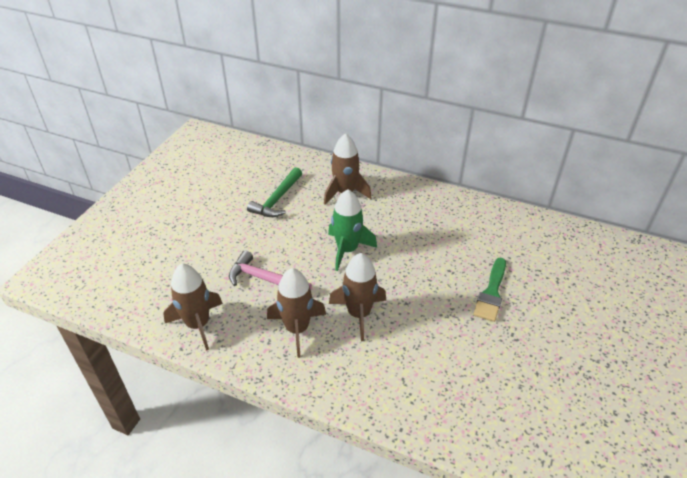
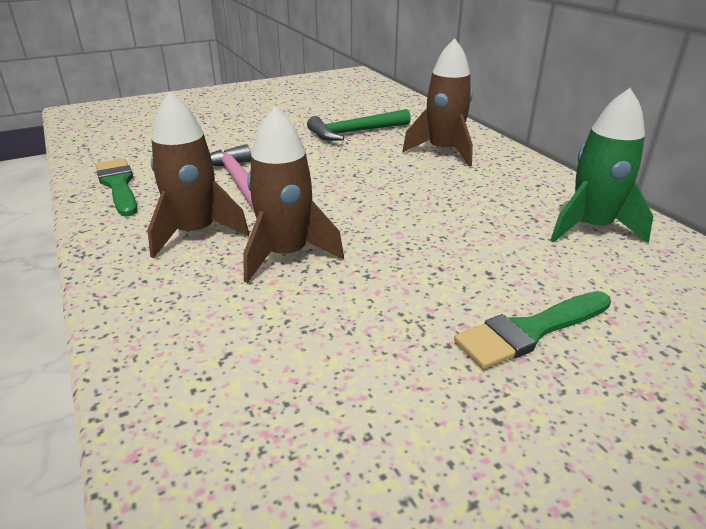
camera: 40 degrees right, 10 degrees down
(198, 324) = (118, 185): brown rocket -> green brush
(347, 250) = (368, 195): green rocket -> green rocket (590, 227)

